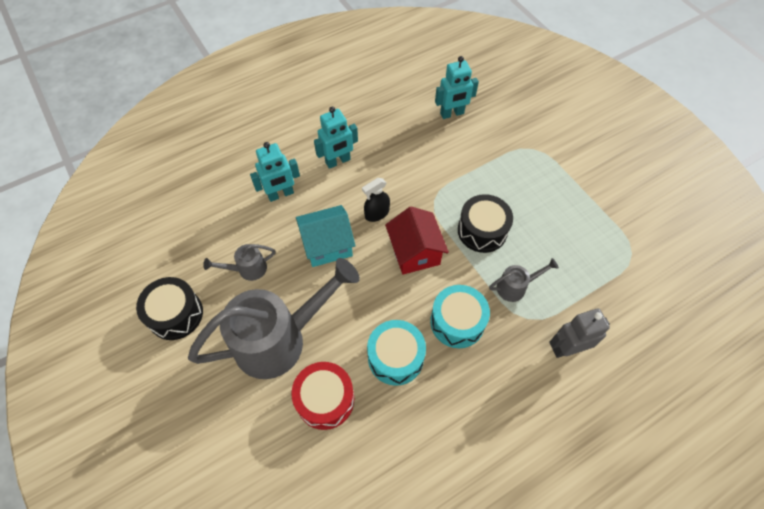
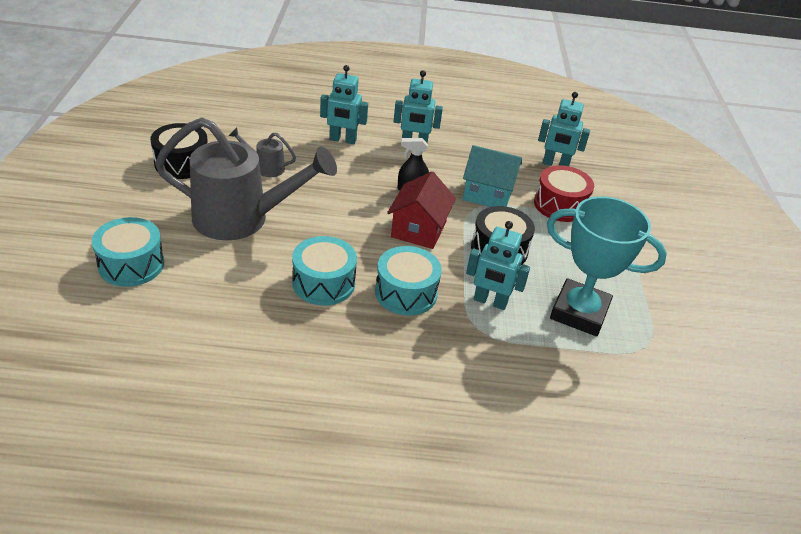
camera: 30 degrees right, 20 degrees down
(239, 454) = (131, 264): none -> turquoise drum
(325, 399) = (234, 273): red drum -> red drum (560, 205)
(327, 245) = (346, 187): turquoise house -> turquoise house (488, 194)
(515, 287) = (490, 302): grey watering can -> turquoise robot
(567, 348) = (496, 371): grey robot -> none
(574, 253) = (579, 312): none -> turquoise trophy

